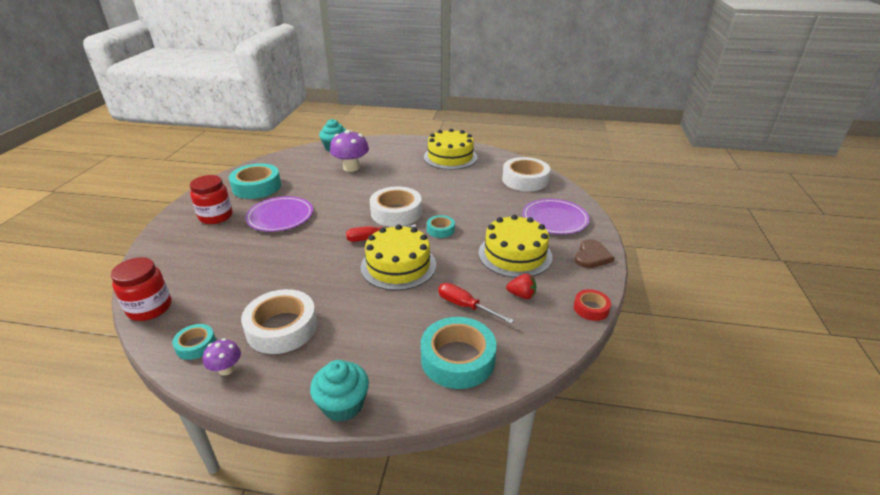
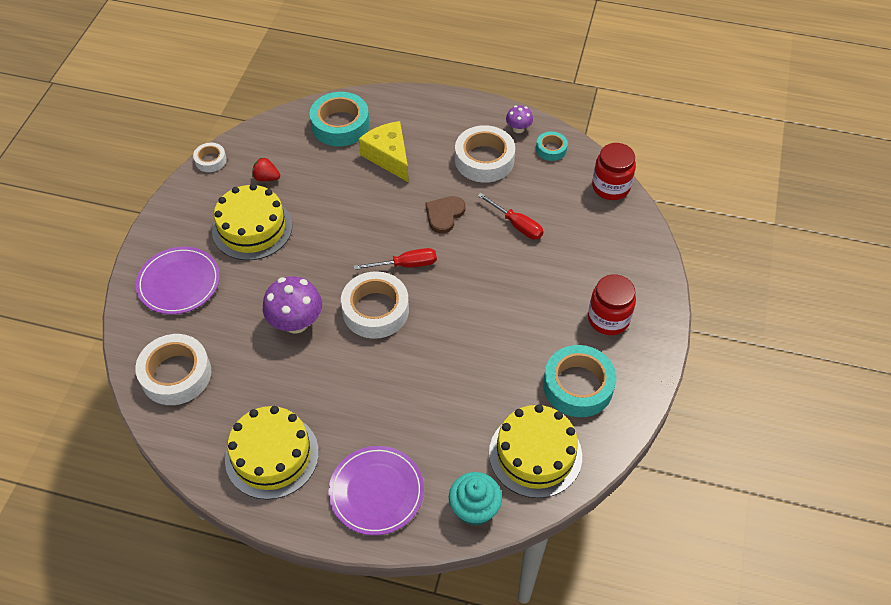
camera: 175 degrees left, 20 degrees up
(280, 216) = (525, 312): purple plate -> purple plate (376, 492)
(343, 404) = (427, 100): turquoise cupcake -> none
(351, 167) = (441, 432): purple mushroom -> purple mushroom (296, 322)
(393, 324) = (388, 156): none -> yellow cheese
(398, 266) = (379, 221): yellow cake -> yellow cake (535, 454)
(440, 230) = (324, 273): turquoise tape -> none
(465, 306) = (322, 170): red screwdriver -> red screwdriver (516, 225)
(591, 308) = (210, 160): red tape -> white tape
(592, 256) = (171, 220): brown heart -> brown heart (444, 215)

